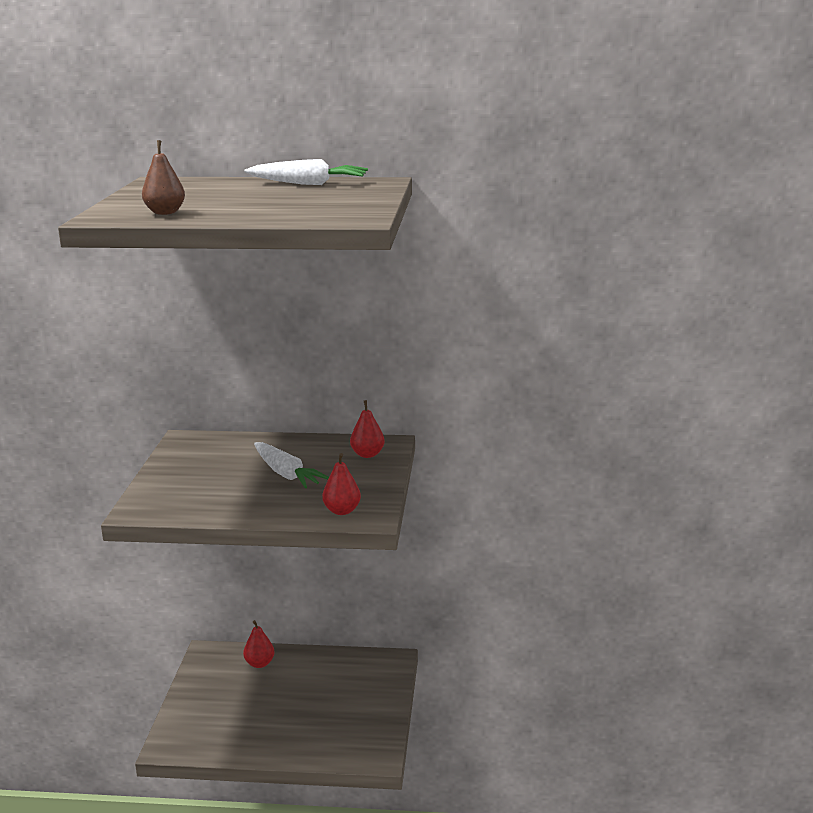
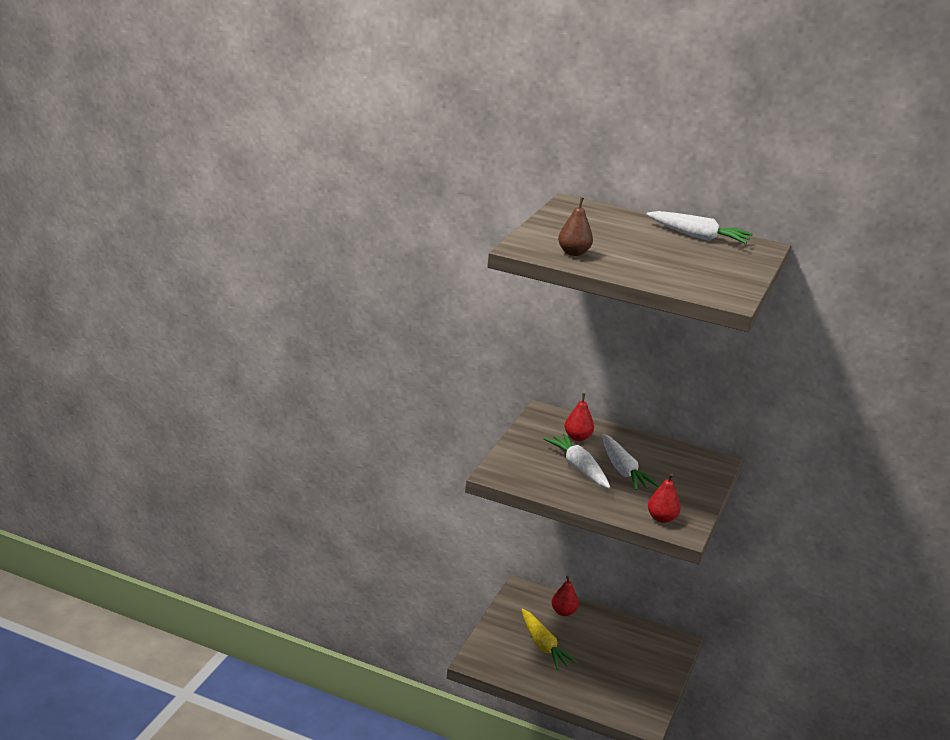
camera: 15 degrees right, 5 degrees up
(235, 483) = (579, 468): none -> white carrot
(244, 705) = (543, 645): none -> yellow carrot
(367, 454) = (696, 468): red pear -> red pear (577, 437)

